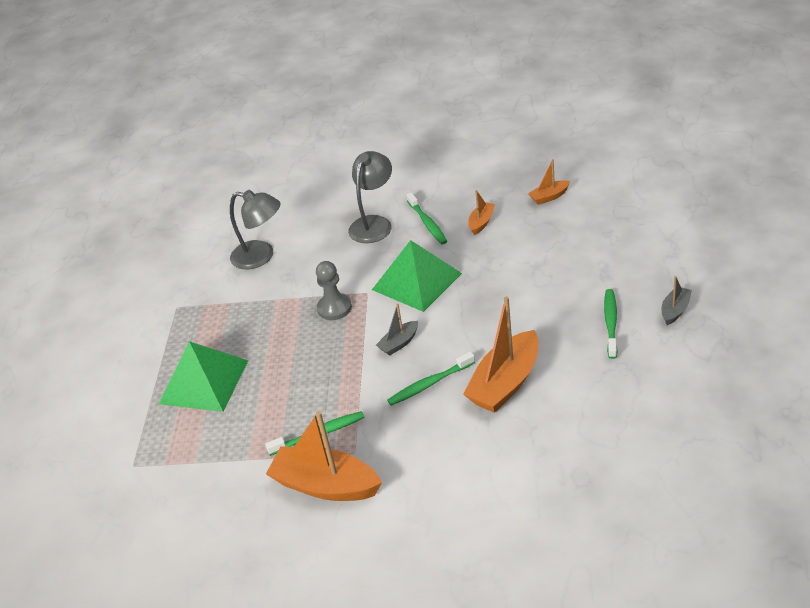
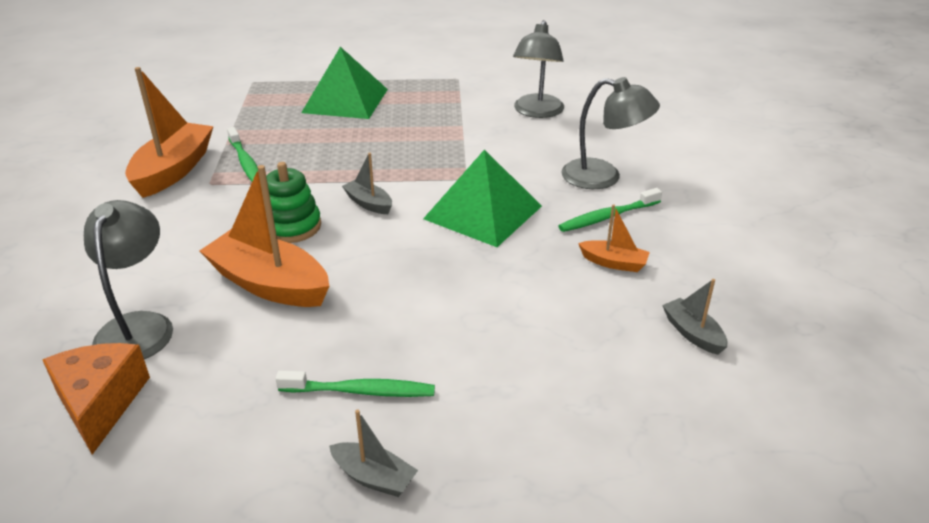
camera: 80 degrees right, 5 degrees down
(334, 308) = (440, 160): grey pawn -> none
(429, 384) = (291, 226): green toothbrush -> green stacking toy
(549, 197) = (692, 333): orange boat -> grey boat
(557, 445) = (139, 326): none -> grey lamp
(636, 443) = (100, 403): none -> orange cheese

